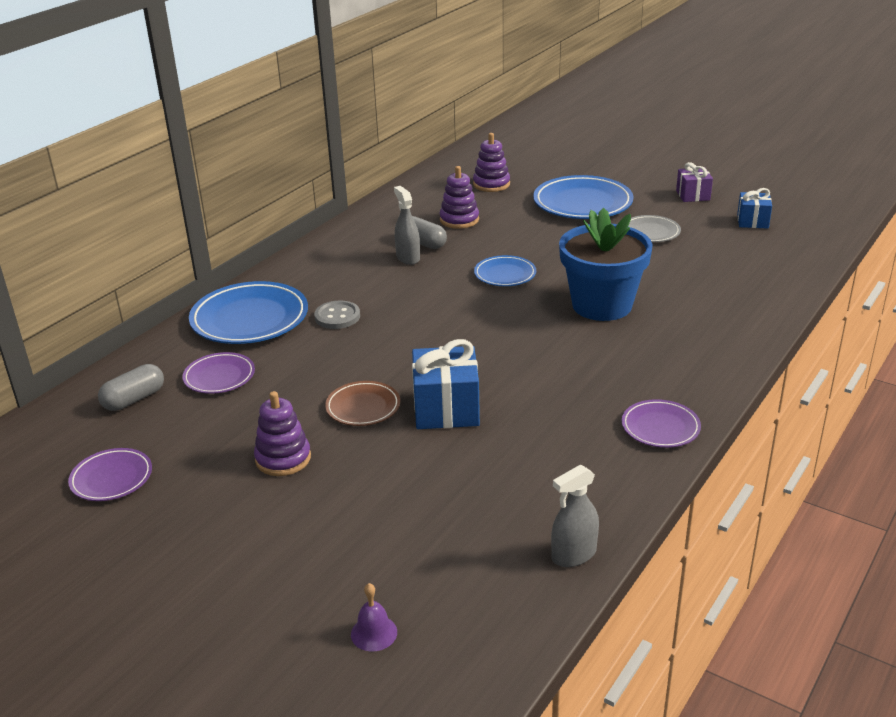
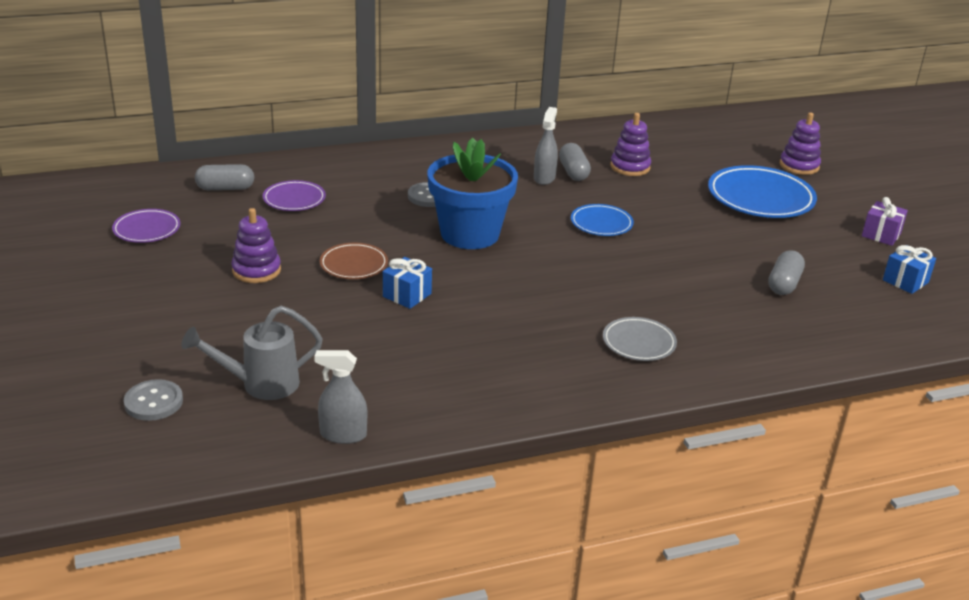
camera: 35 degrees right, 0 degrees up
(250, 319) = (368, 171): blue plate -> none
(374, 633) = (153, 402): purple bell -> grey button
(443, 556) = (260, 384): none -> grey watering can
(446, 409) = (407, 295): blue gift -> blue gift, size x0.60
(491, 184) = (702, 150): purple stacking toy -> purple stacking toy (799, 166)
(602, 305) = (645, 282): blue flower pot -> blue flower pot (470, 234)
(650, 232) = (785, 247): grey plate -> grey plate (639, 343)
(660, 427) = (544, 391): purple plate -> none
(688, 260) = (783, 284): none -> grey capsule

